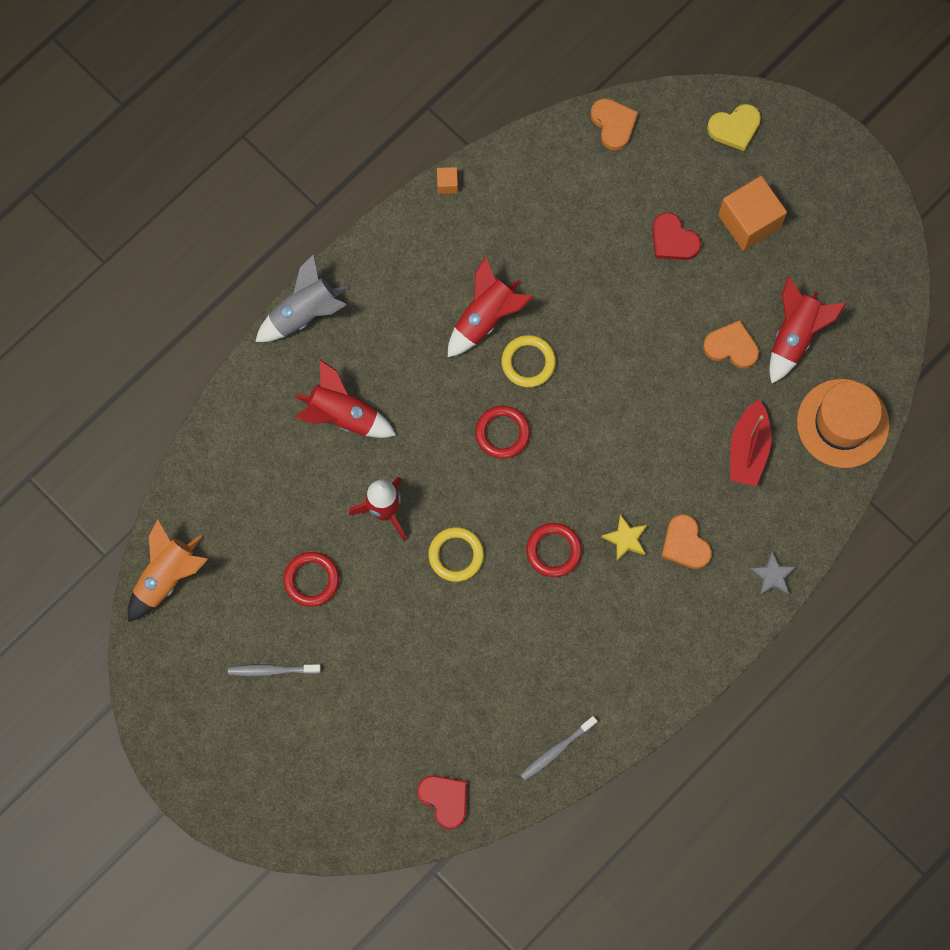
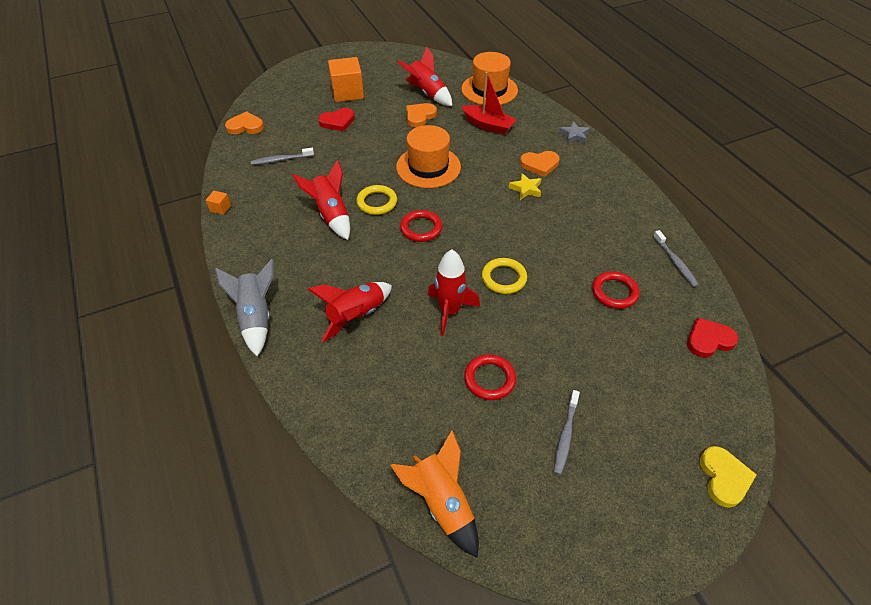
camera: 70 degrees left, 25 degrees down
(553, 551) = (521, 225): red ring -> red ring (614, 292)
(563, 207) = (281, 160): none -> grey toothbrush
(622, 400) = (428, 167): none -> orange hat
(734, 128) = (288, 84): yellow heart -> yellow heart (724, 478)

